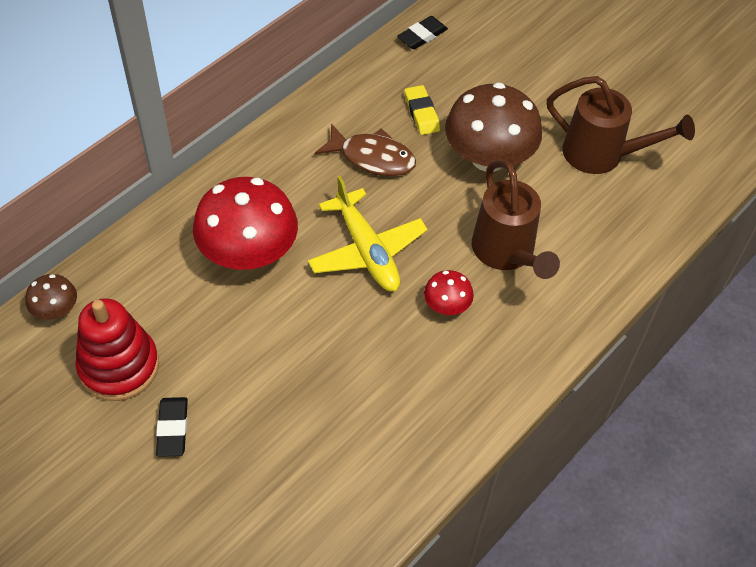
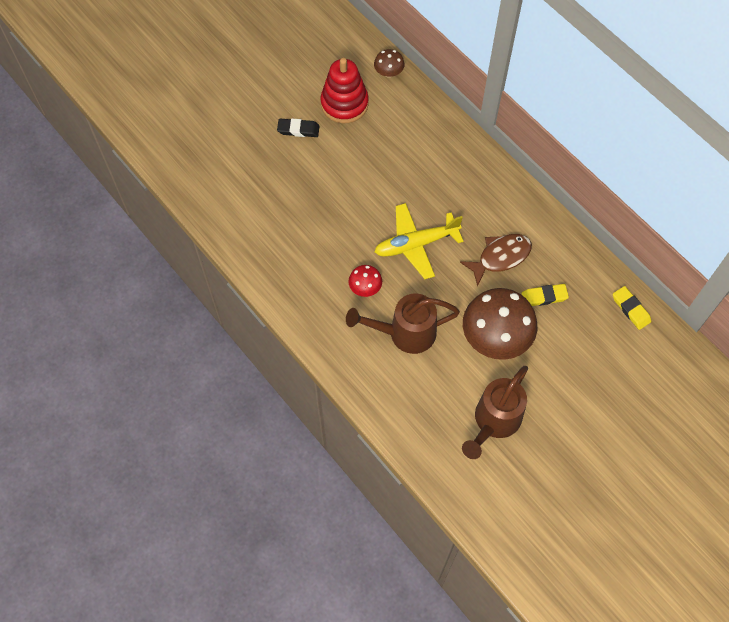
camera: 100 degrees right, 10 degrees up
(248, 253) = (421, 174): red mushroom -> none
(372, 158) = (500, 257): brown fish -> brown fish turned 150 degrees counterclockwise
(422, 36) = (631, 309): black eraser -> yellow eraser

